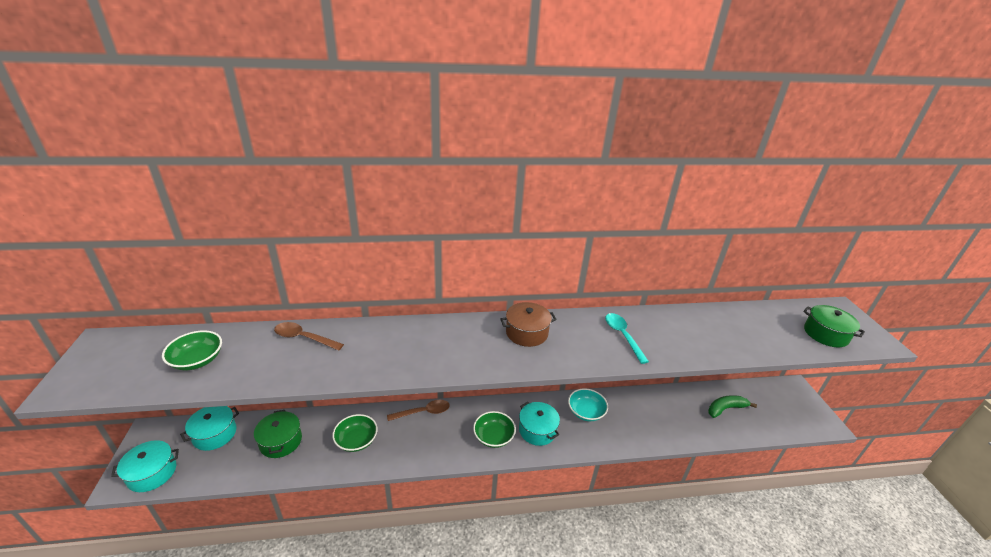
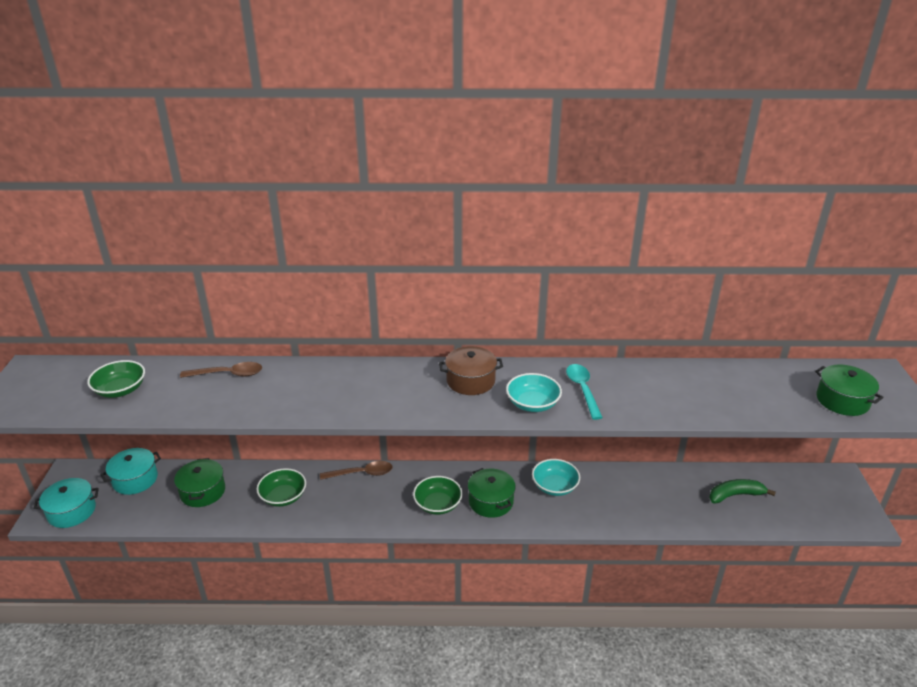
camera: 10 degrees right, 0 degrees up
(304, 338) = (228, 374): brown spoon -> brown spoon turned 150 degrees clockwise
(537, 430) = (491, 501): turquoise pot -> green pot
(586, 351) = (532, 404): none -> turquoise bowl

